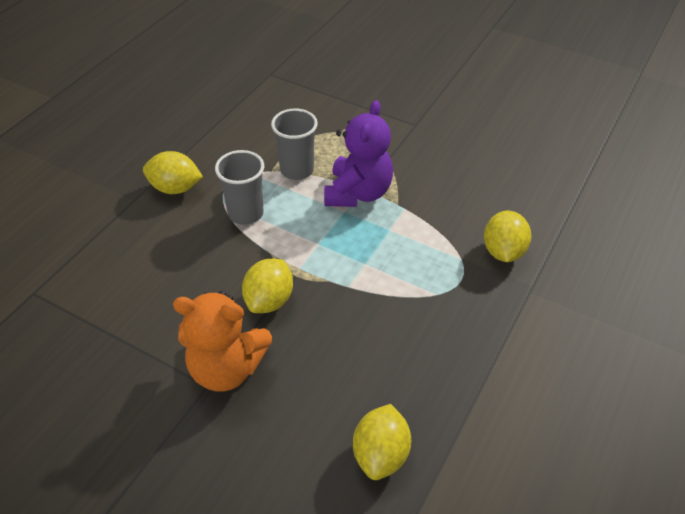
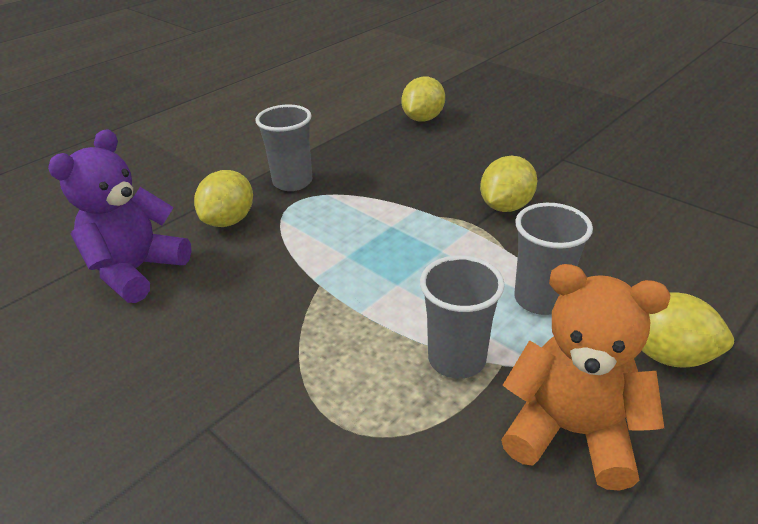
camera: 165 degrees left, 10 degrees down
(226, 368) = (546, 166): orange teddy bear -> orange teddy bear (571, 432)
(358, 193) = (369, 307): purple teddy bear -> purple teddy bear (136, 270)
(478, 306) = (292, 182): none -> grey cup

